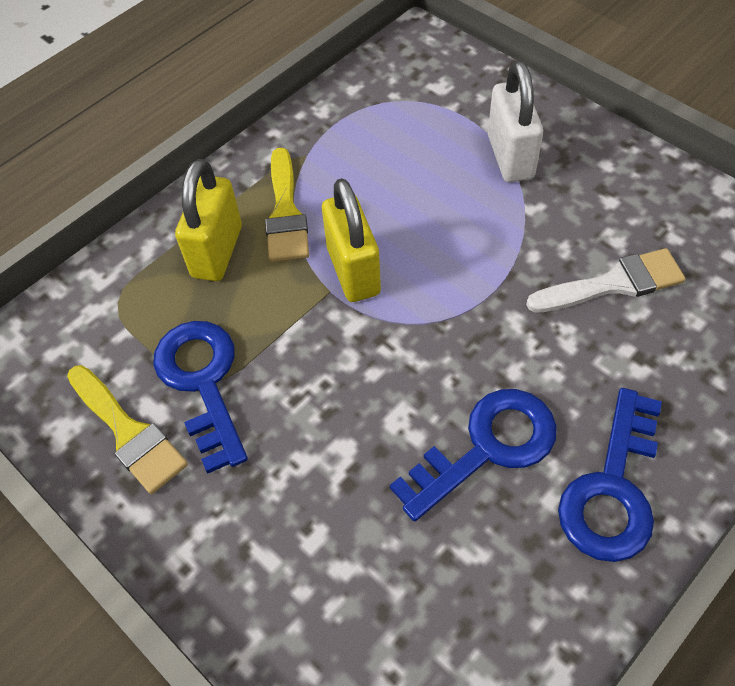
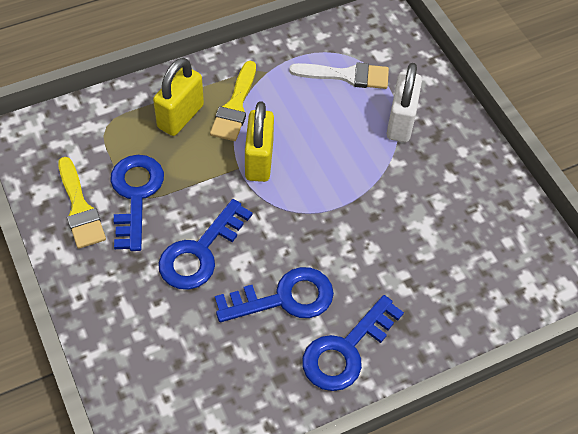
camera: 15 degrees right, 0 degrees up
(334, 429) = (200, 252): none -> blue key
(614, 283) = (420, 231): white brush -> white brush (346, 75)

